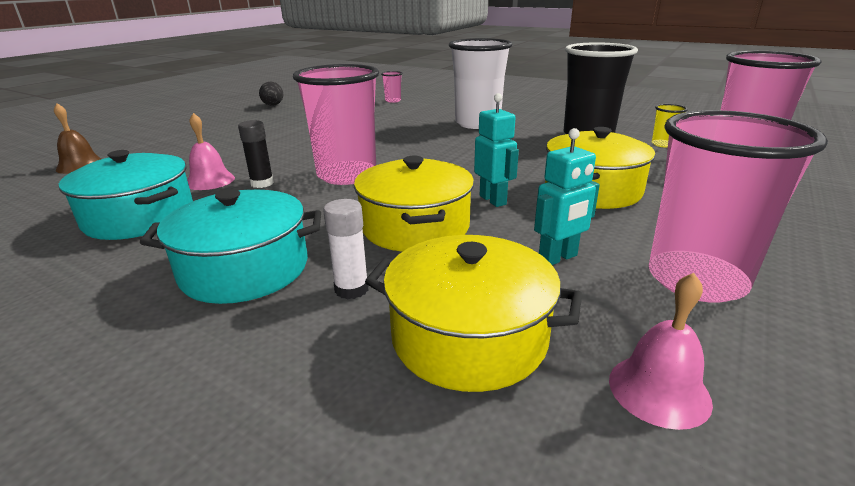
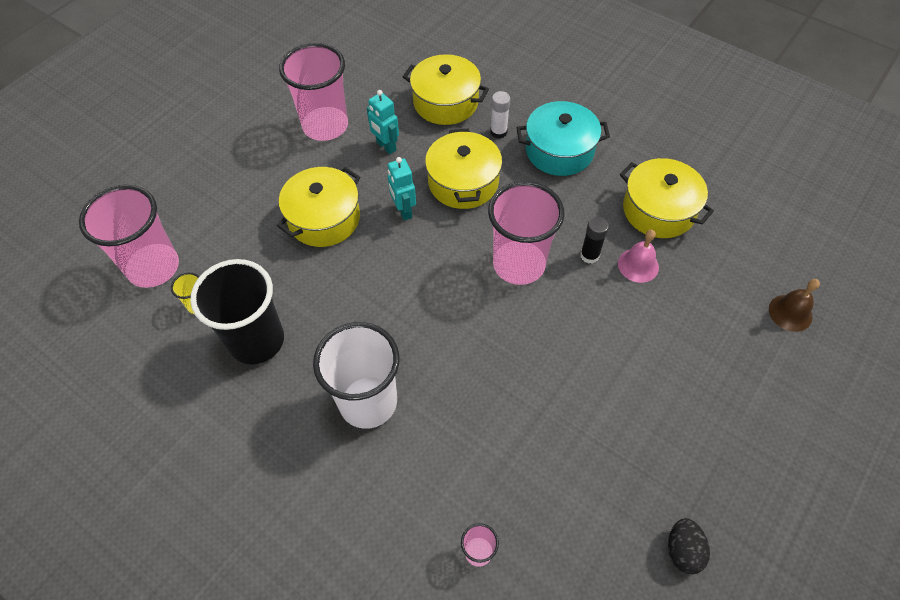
camera: 175 degrees left, 30 degrees up
(140, 217) = (658, 210): turquoise pot -> yellow pot
(558, 258) = (386, 146): turquoise robot -> turquoise robot turned 105 degrees counterclockwise
(659, 390) = (383, 77): pink bell -> none

